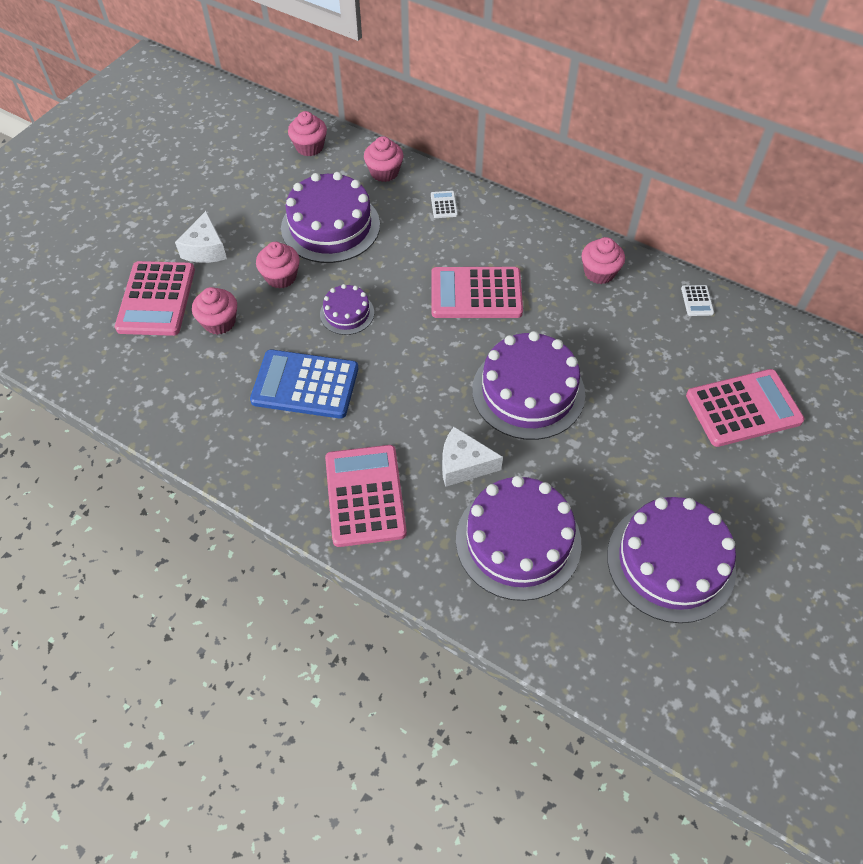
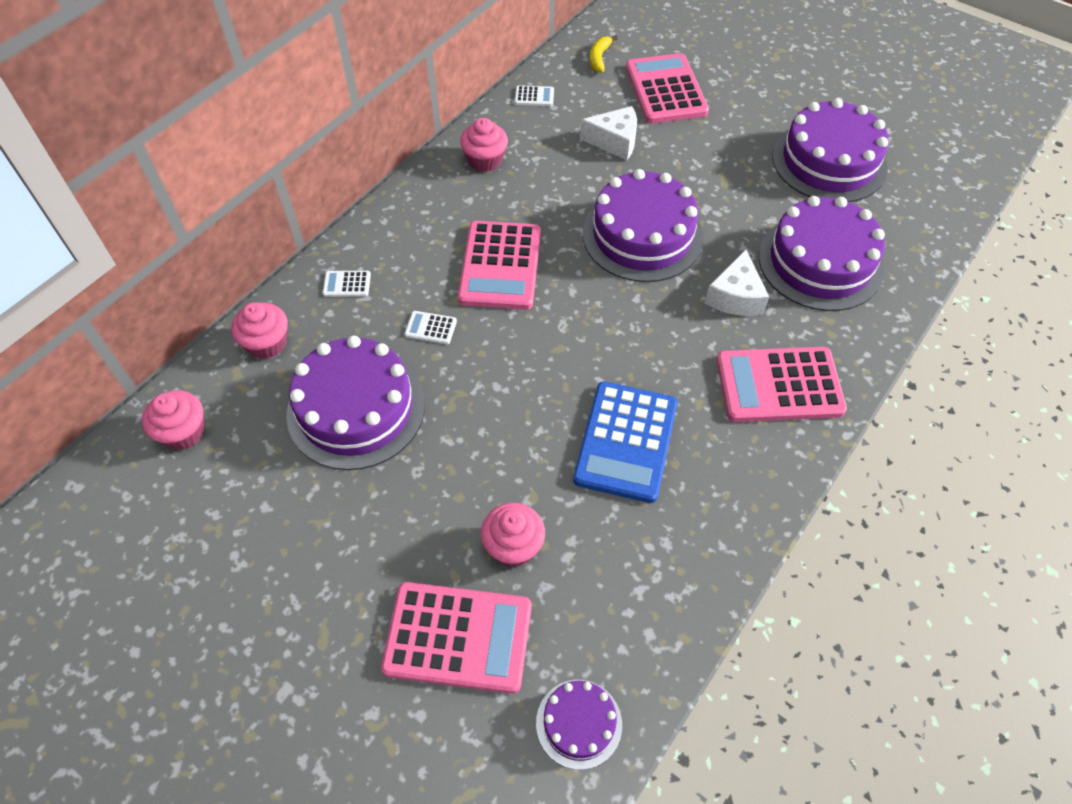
camera: 85 degrees left, 0 degrees up
(205, 249) = (367, 571): white cheese -> white cheese (614, 141)
(281, 277) = (440, 469): pink cupcake -> none
(347, 313) = (515, 394): purple cake -> purple cake (579, 723)
(406, 257) = (431, 328): none -> white calculator
(775, 349) = (599, 58): none -> yellow banana

